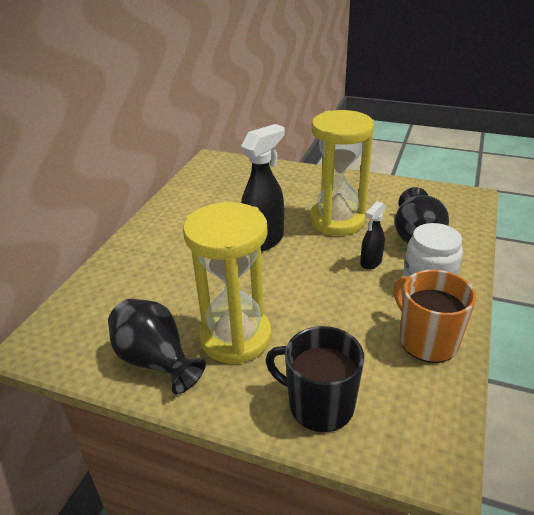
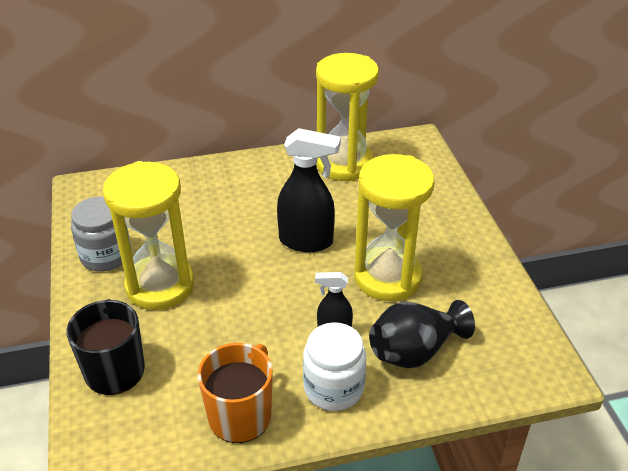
camera: 55 degrees right, 5 degrees up
(156, 361) = (106, 255): black vase -> grey jar
(198, 194) = (344, 164): none -> yellow hourglass

